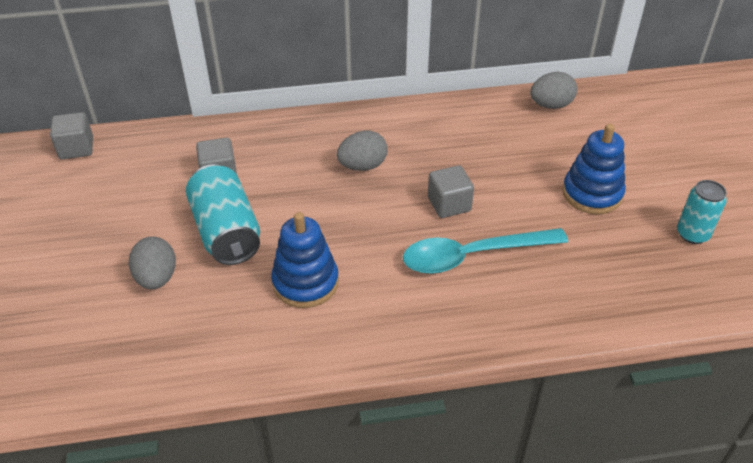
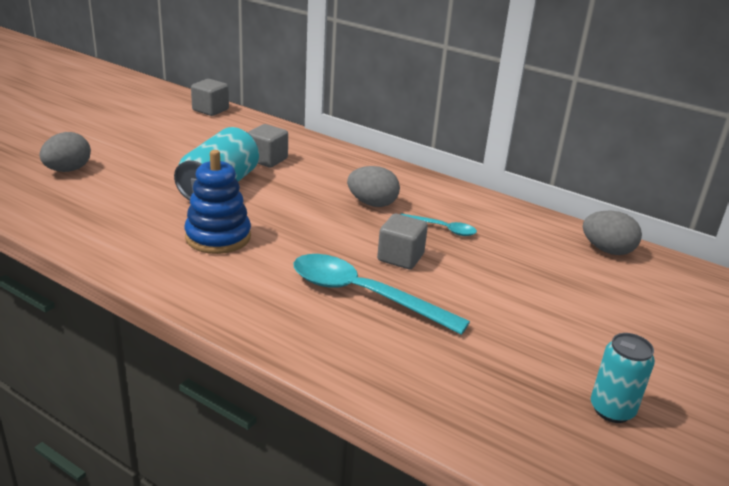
camera: 40 degrees right, 15 degrees down
(157, 278) = (140, 184): grey egg -> grey egg (68, 170)
(438, 157) = (442, 229): none -> turquoise spoon
(592, 194) = (547, 322): blue stacking toy -> none

